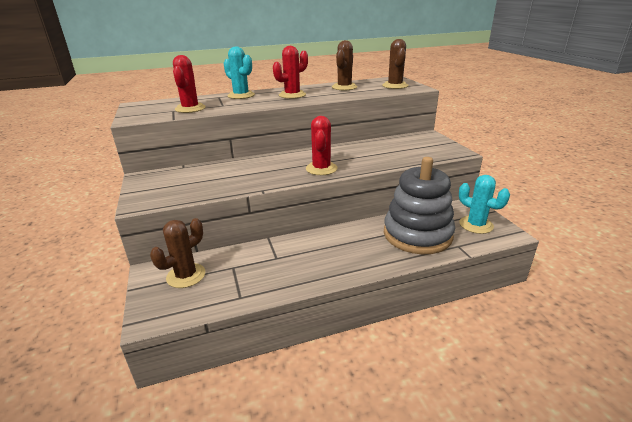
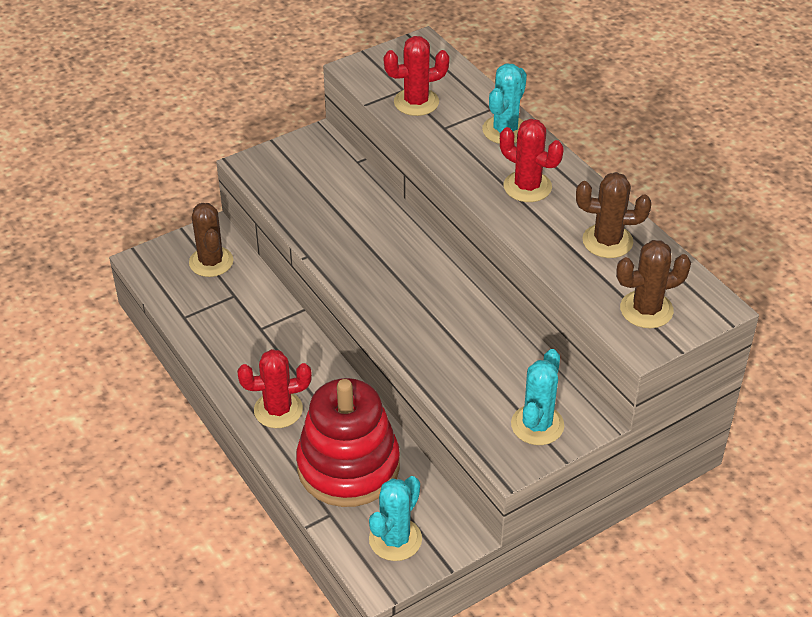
camera: 75 degrees right, 15 degrees up
(186, 275) = (211, 262): brown cactus -> brown cactus turned 45 degrees clockwise
(321, 169) = (389, 299): red cactus -> red cactus (278, 410)
(417, 234) = (348, 466): grey stacking toy -> red stacking toy
(431, 144) = (537, 425): none -> turquoise cactus

